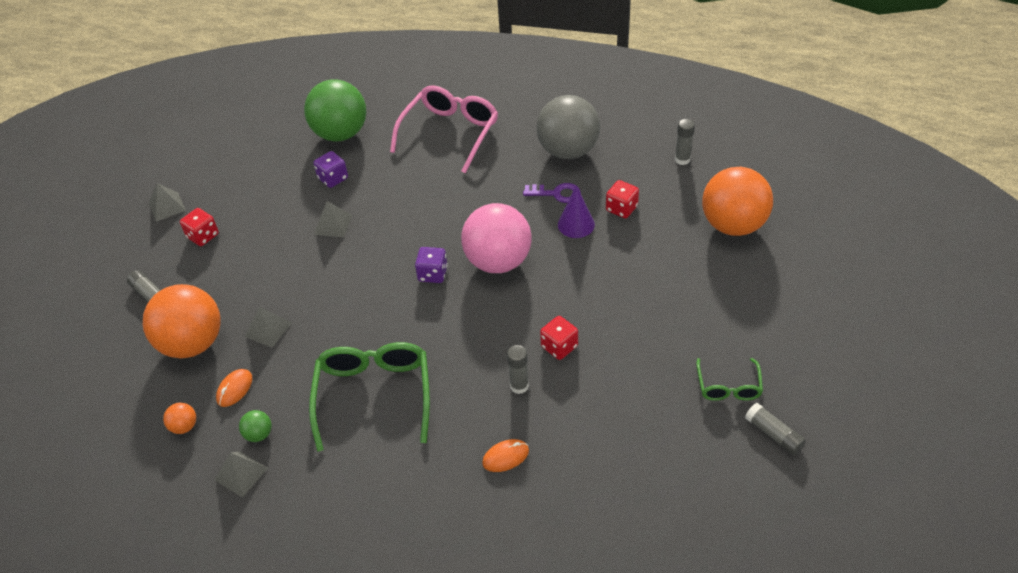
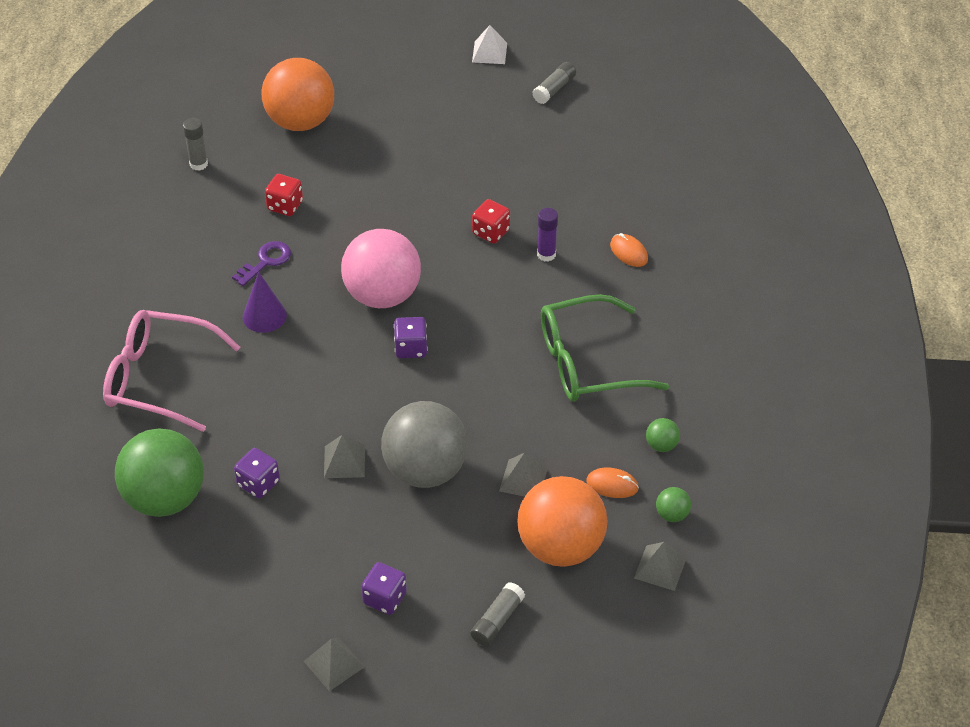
camera: 105 degrees left, 0 degrees up
(184, 426) = (672, 515): orange ball -> green ball
(203, 236) = (385, 598): red dice -> purple dice
(241, 474) = (710, 446): grey pyramid -> grey pyramid (660, 568)
(519, 386) = (546, 254): grey glue stick -> purple glue stick
(556, 193) = (266, 261): purple key -> purple key turned 45 degrees clockwise
(568, 151) = (189, 260): grey ball -> grey ball (425, 470)
(576, 224) = (315, 239): purple cone -> purple cone (264, 316)
(728, 386) = (510, 117): green glasses -> none
(840, 383) = (489, 52): none -> white pyramid

